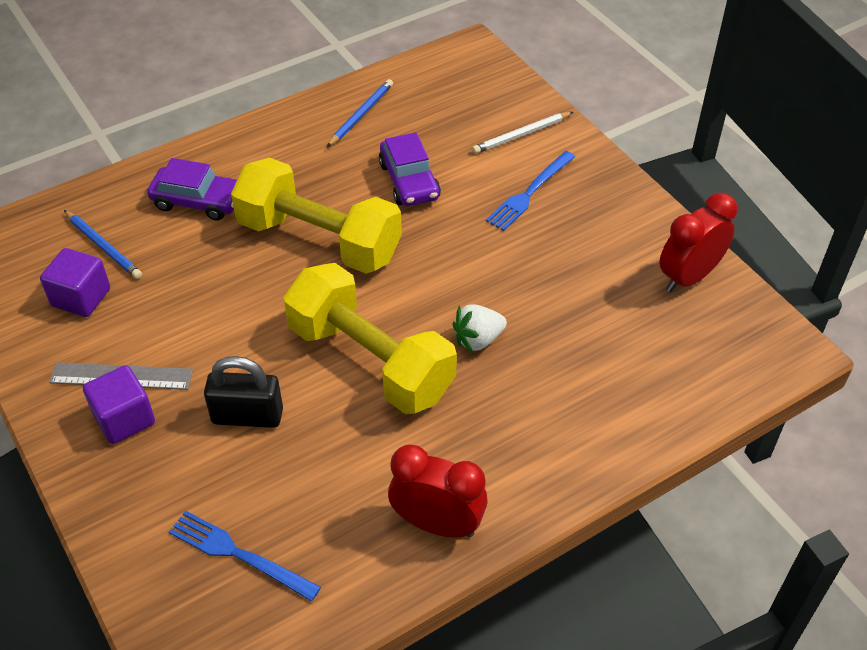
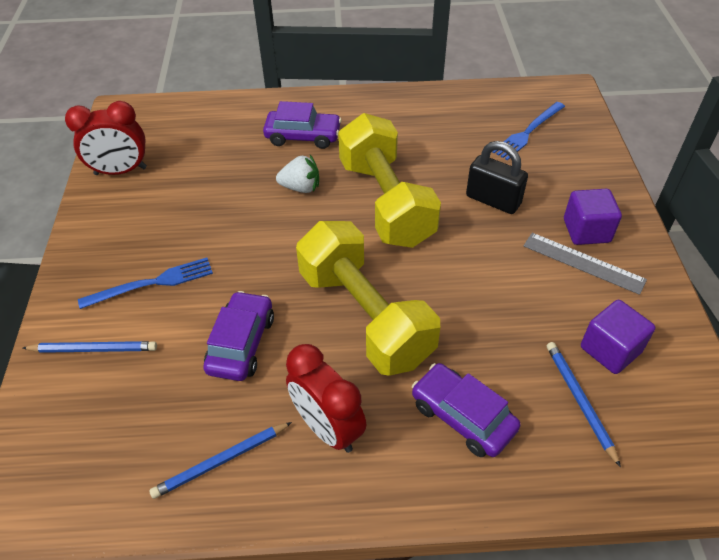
camera: 150 degrees left, 0 degrees up
(239, 554) = (528, 132): blue fork -> blue fork turned 75 degrees clockwise
(437, 524) = (404, 108): red clock -> red clock (327, 428)
(521, 135) = (94, 349): white pencil -> blue pencil
(535, 411) = (303, 136): none -> purple car

